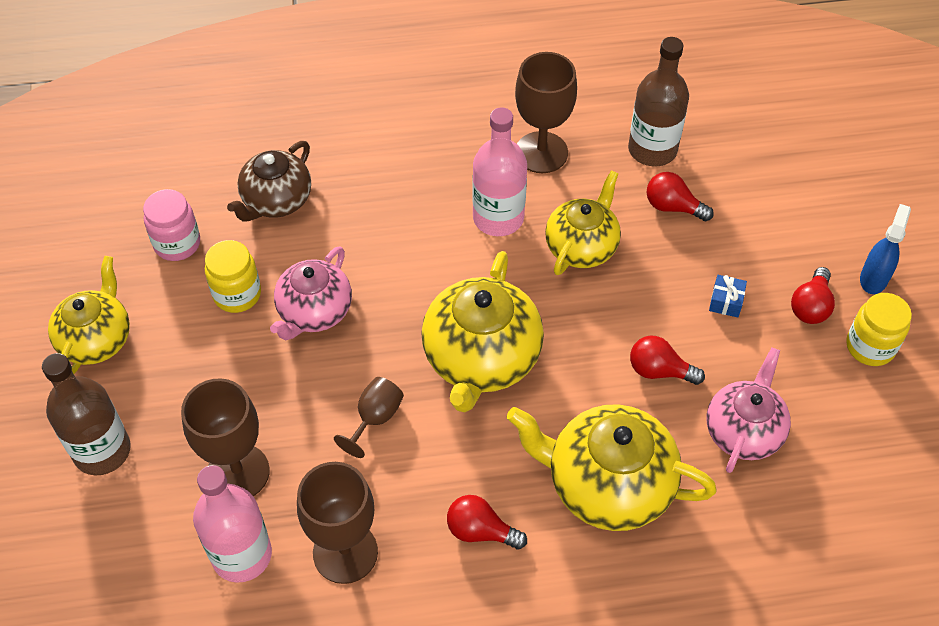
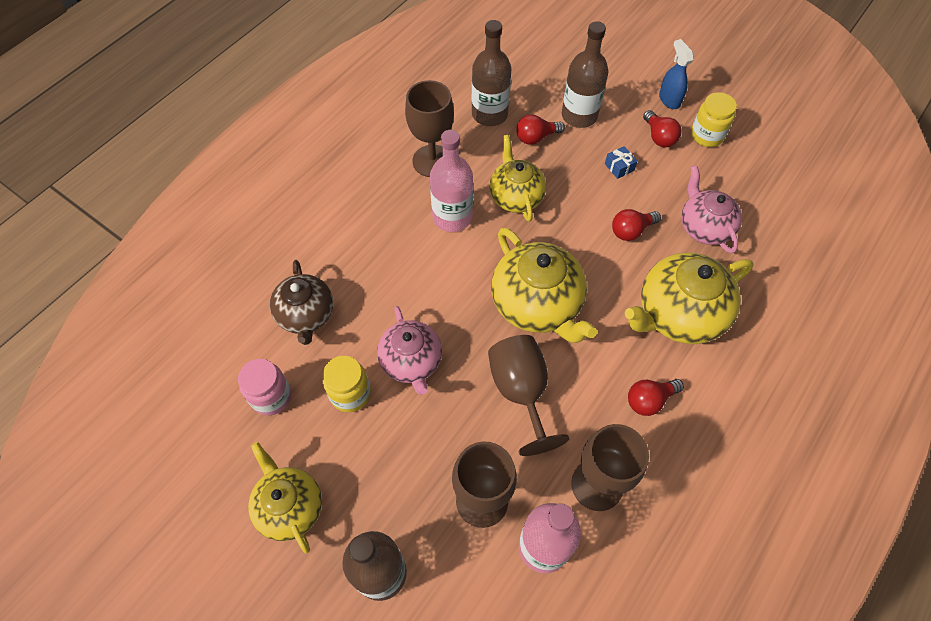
camera: 45 degrees left, 5 degrees up
(375, 418) = (521, 392): brown goblet -> brown goblet, size x1.76
(747, 219) = (579, 116): none -> brown bottle

